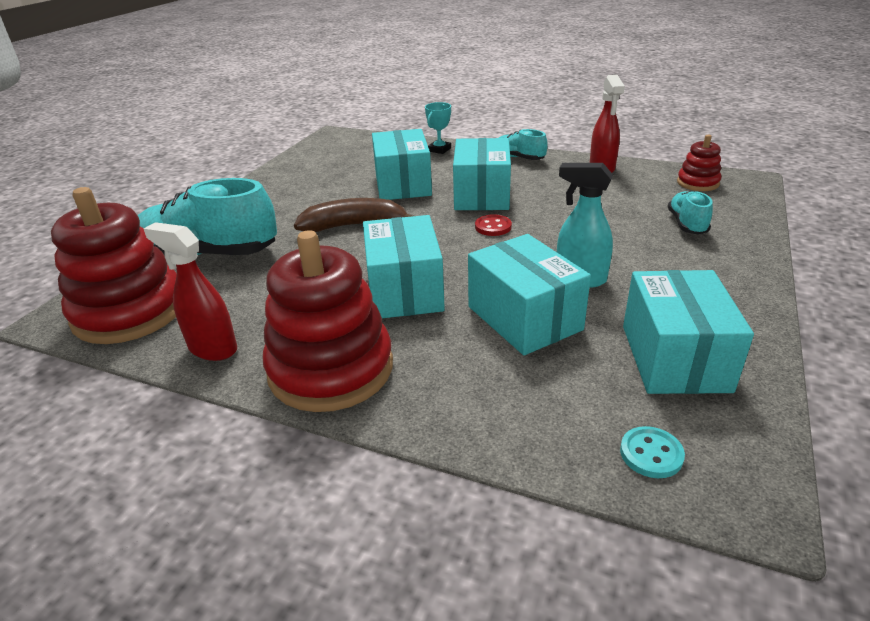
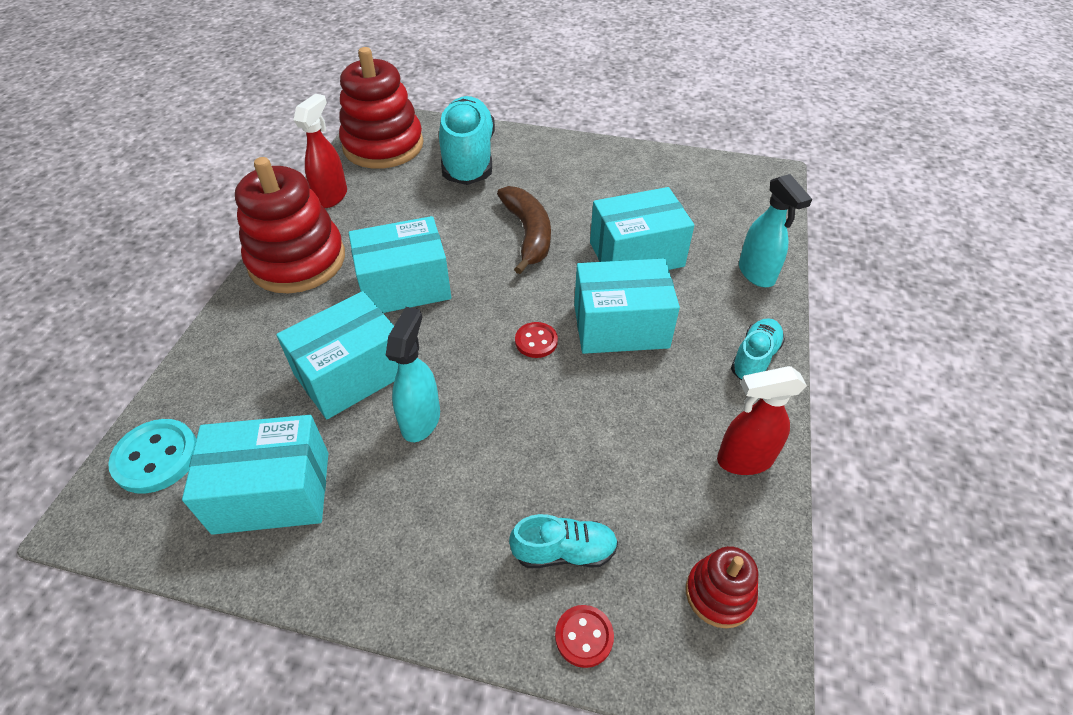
camera: 80 degrees right, 15 degrees up
(439, 150) = (756, 274): turquoise trophy -> turquoise spray bottle
(651, 454) = (156, 457): turquoise button -> turquoise button, size x1.63
(744, 221) = (584, 636): none -> red button

